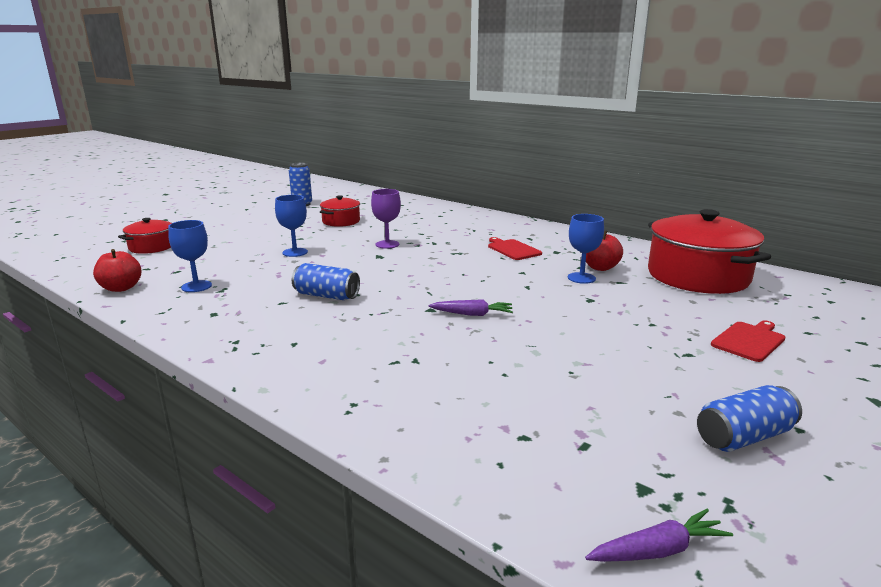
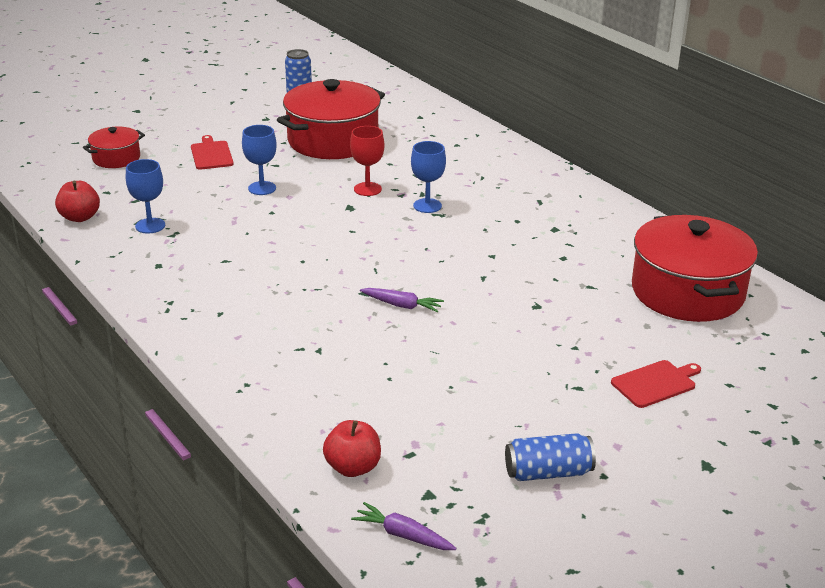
camera: 15 degrees right, 10 degrees up
(326, 296) = (271, 258): blue can -> none
(341, 221) = (333, 140): red pot -> red pot, size x1.98
(387, 244) = (367, 189): purple goblet -> red goblet
(513, 249) = (506, 218): red cutting board -> red cutting board (211, 154)
(581, 278) = (551, 274): blue goblet -> blue goblet (427, 206)
(600, 268) = (586, 262): red apple -> red apple (353, 467)
(658, 550) = (403, 535): purple carrot -> purple carrot turned 150 degrees counterclockwise

